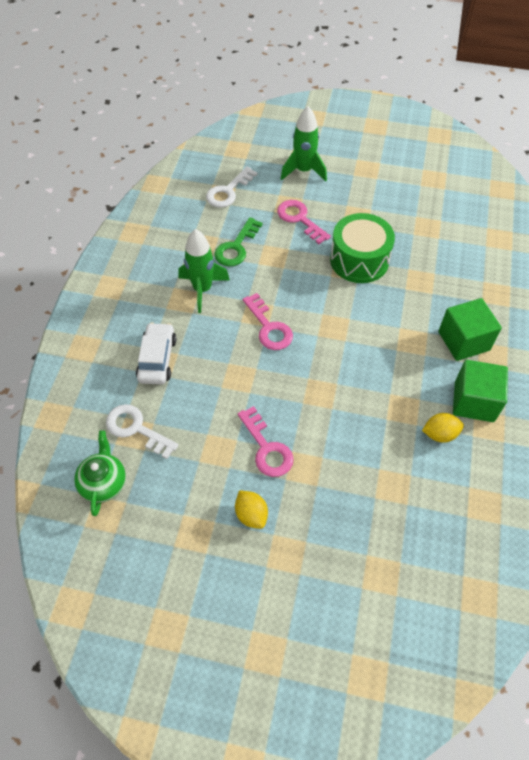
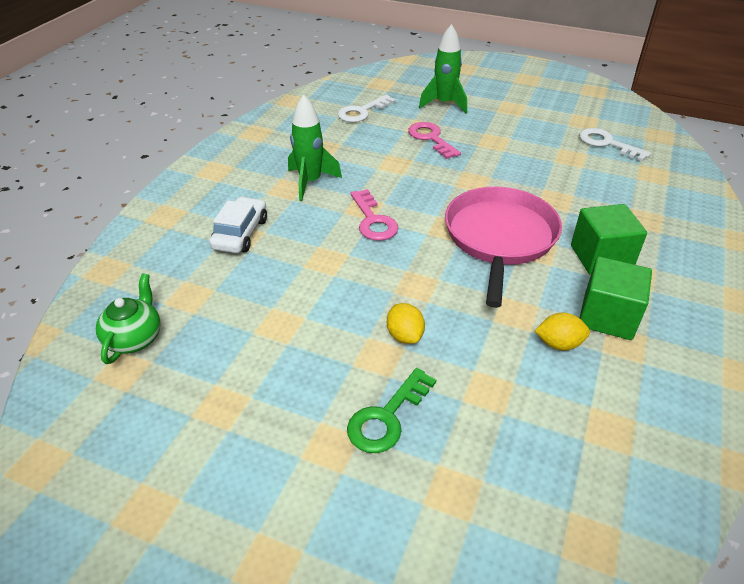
camera: 10 degrees right, 15 degrees down
(136, 429) = (193, 292): white key -> white key (607, 143)
(236, 247) = (357, 153): green key -> green key (387, 417)
(251, 514) = (299, 396): yellow lemon -> yellow lemon (404, 335)
(267, 448) = (338, 330): pink key -> none
(359, 260) = (489, 176): green drum -> none
(379, 332) = (499, 238): none -> pink pan

